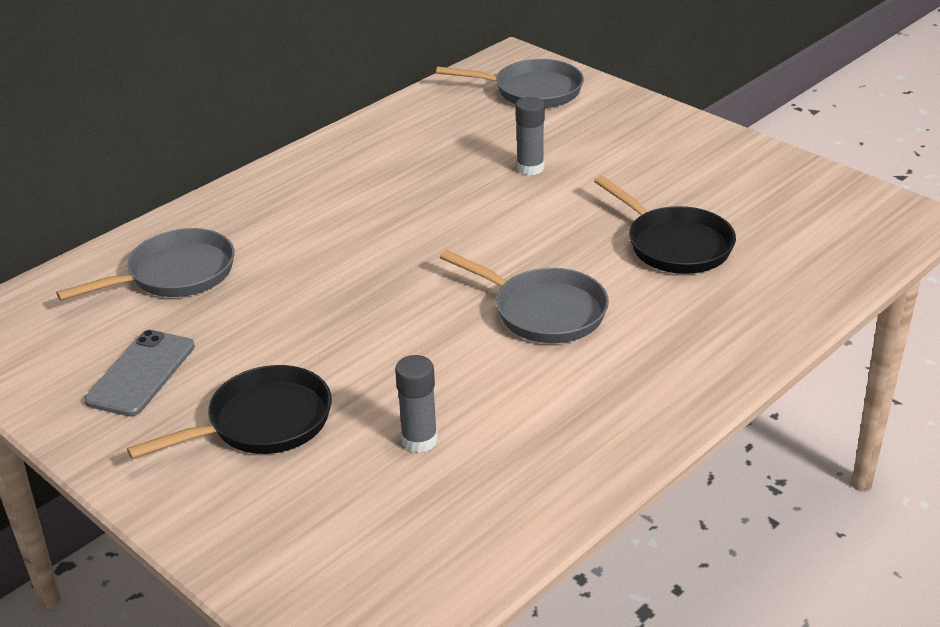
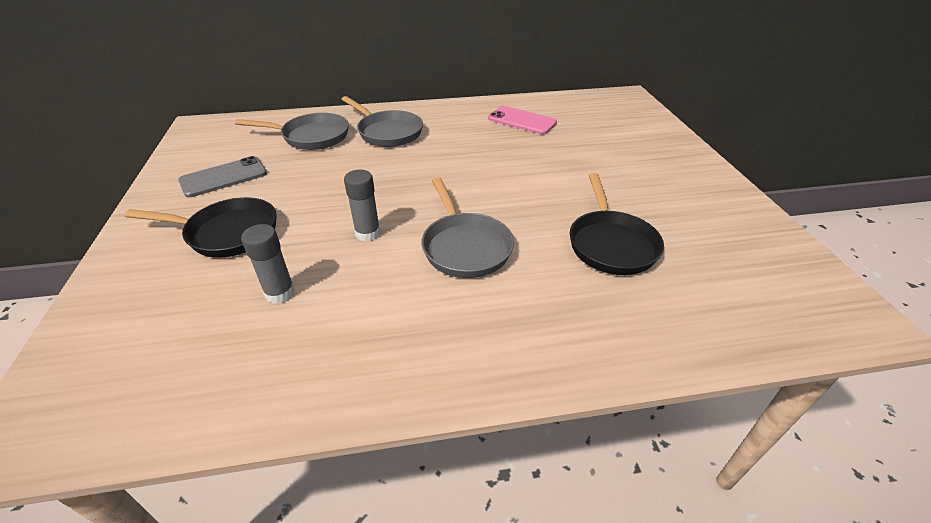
camera: 35 degrees right, 5 degrees up
(426, 143) = (522, 121): none -> pink phone
(530, 168) = (566, 155): grey glue stick -> grey glue stick (367, 233)
(532, 91) = (619, 115): grey pan -> grey pan (387, 132)

